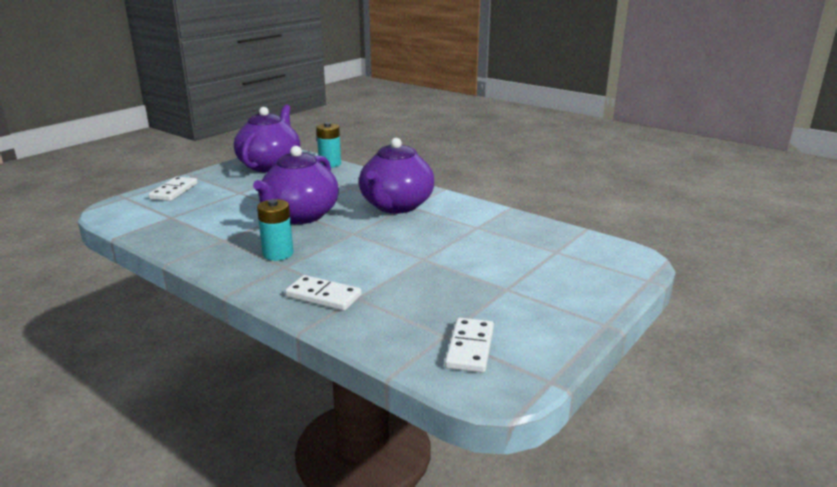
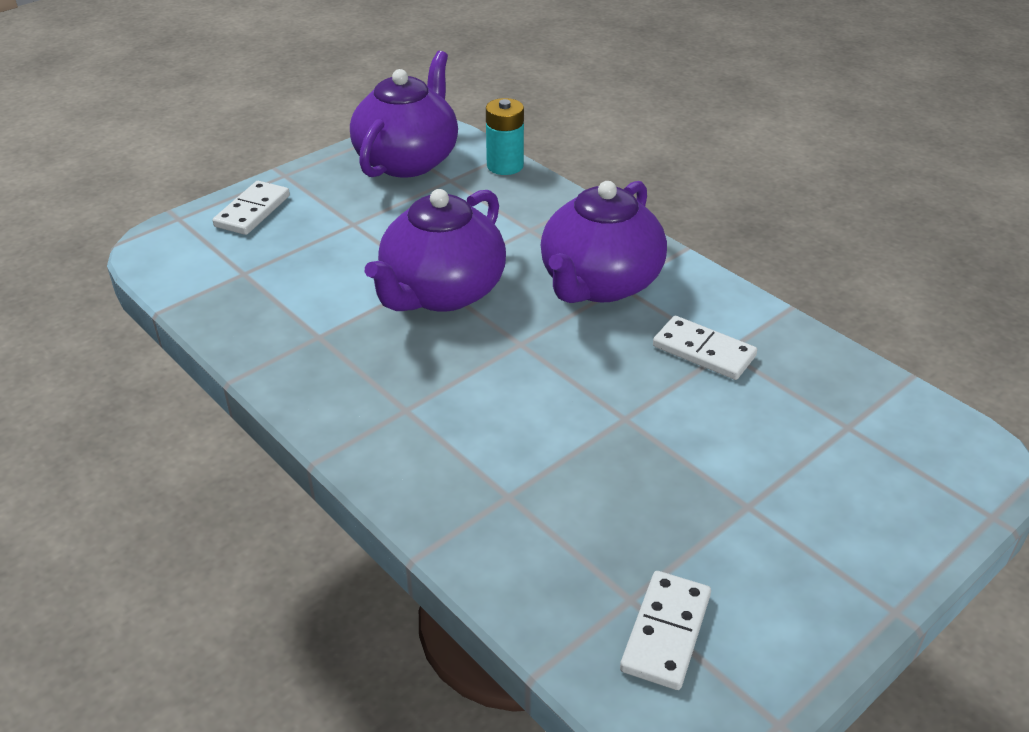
camera: 10 degrees right, 15 degrees up
(278, 254) = (398, 379): turquoise battery -> none
(323, 296) = (457, 485): white domino -> white domino (704, 351)

